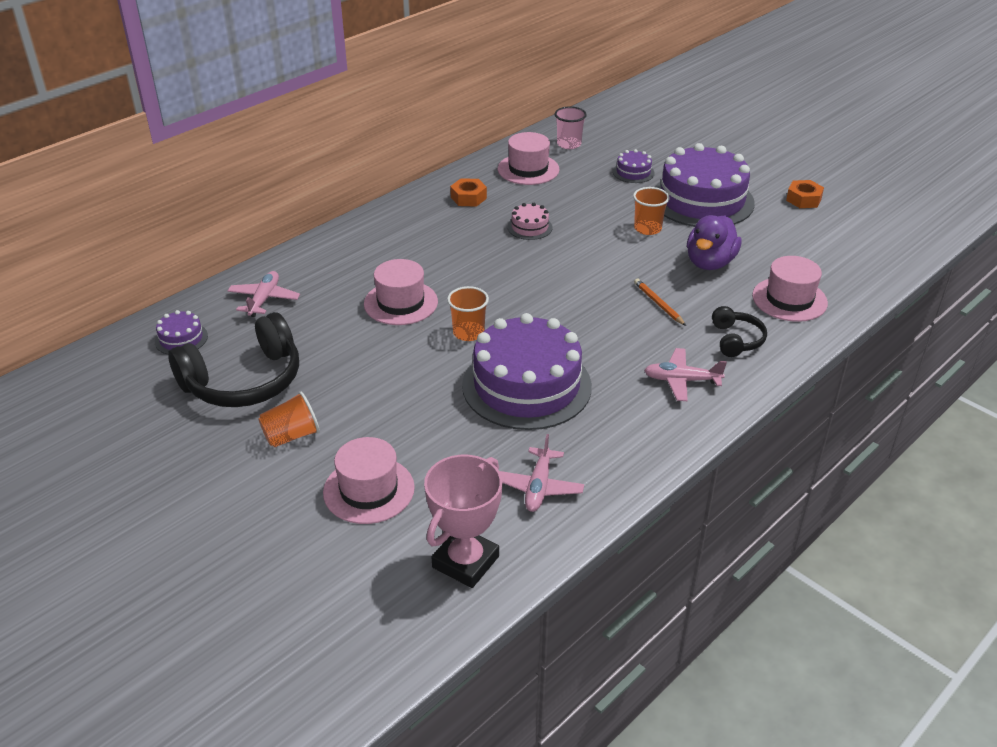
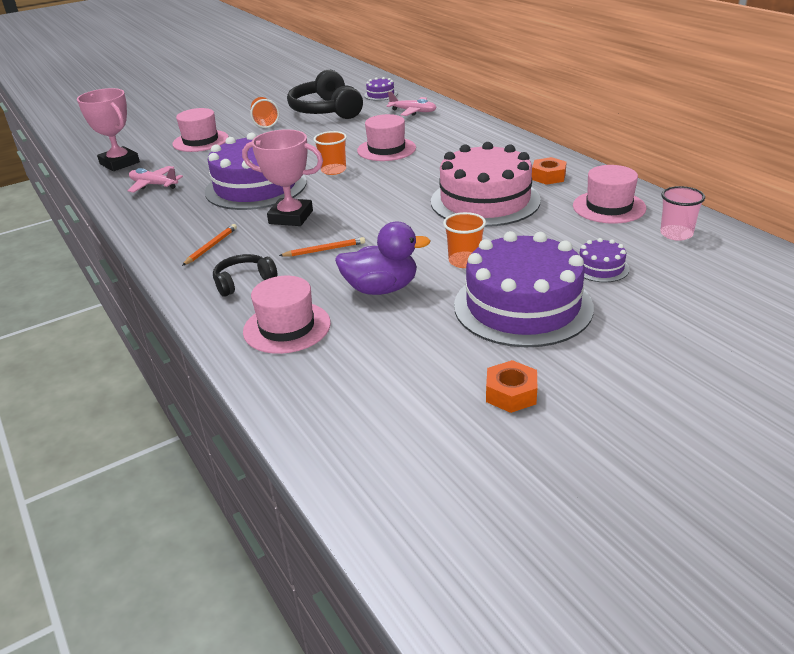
camera: 105 degrees right, 5 degrees down
(529, 227) = (485, 201): pink cake -> pink cake, size x2.36
(598, 339) = (291, 217): none -> pink trophy
(681, 380) = (211, 246): pink plane -> orange pencil
(710, 263) = (381, 289): purple duck -> purple duck turned 135 degrees clockwise
(736, 340) = (244, 282): black headphones -> black headphones turned 135 degrees clockwise

